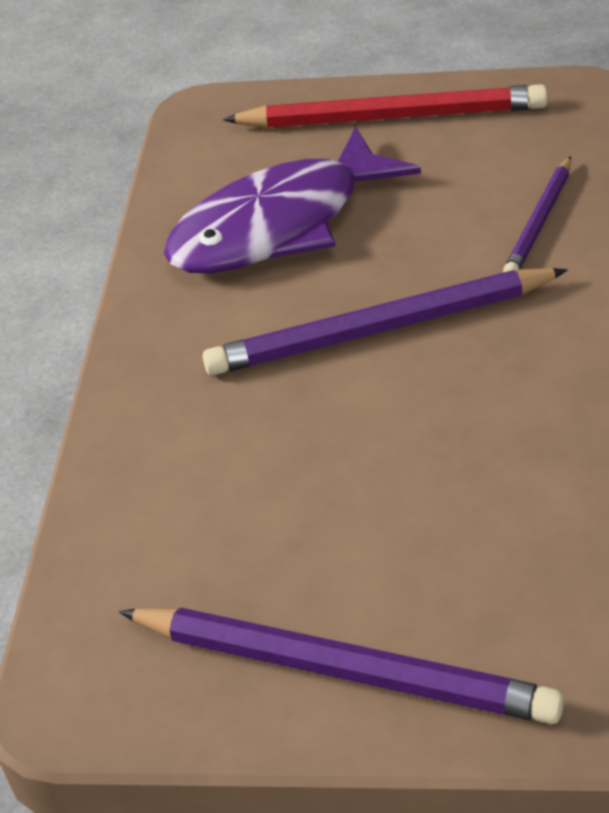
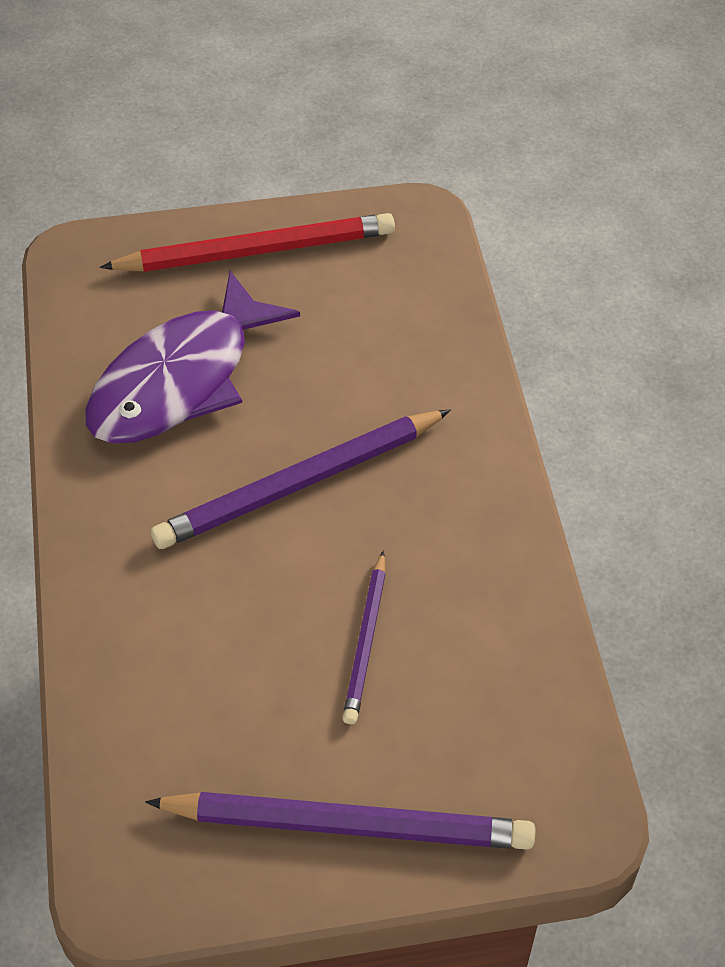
camera: 20 degrees left, 10 degrees up
(539, 221) = (413, 357): purple pencil -> purple pencil (366, 641)

